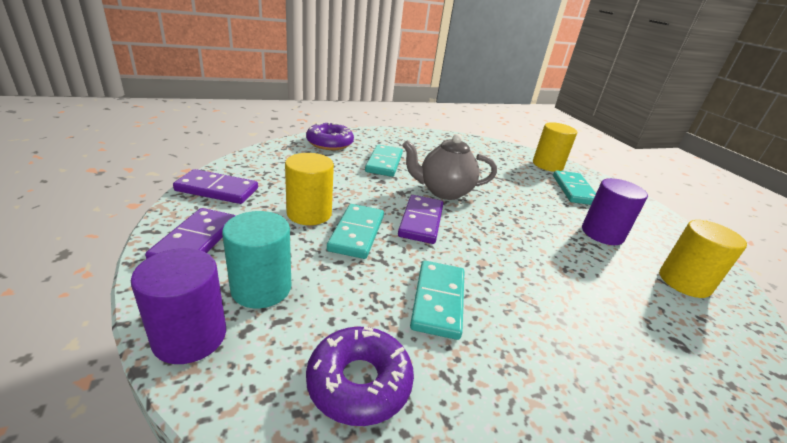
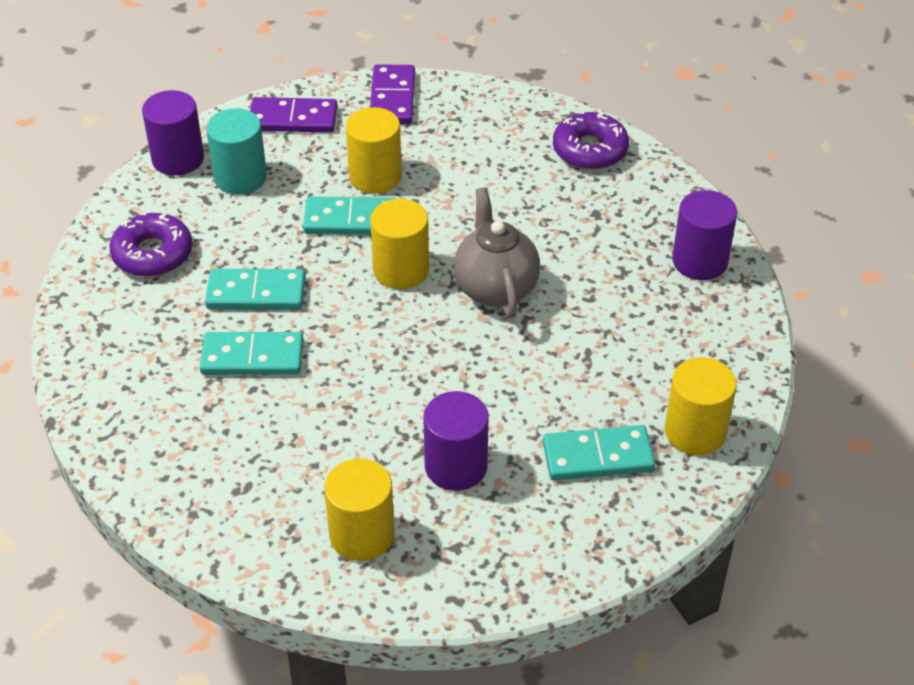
camera: 85 degrees right, 15 degrees up
(384, 163) = (555, 217): turquoise domino -> turquoise domino (252, 357)
(421, 221) = (401, 270): purple domino -> yellow cylinder
(430, 139) = (700, 261): none -> purple cylinder

